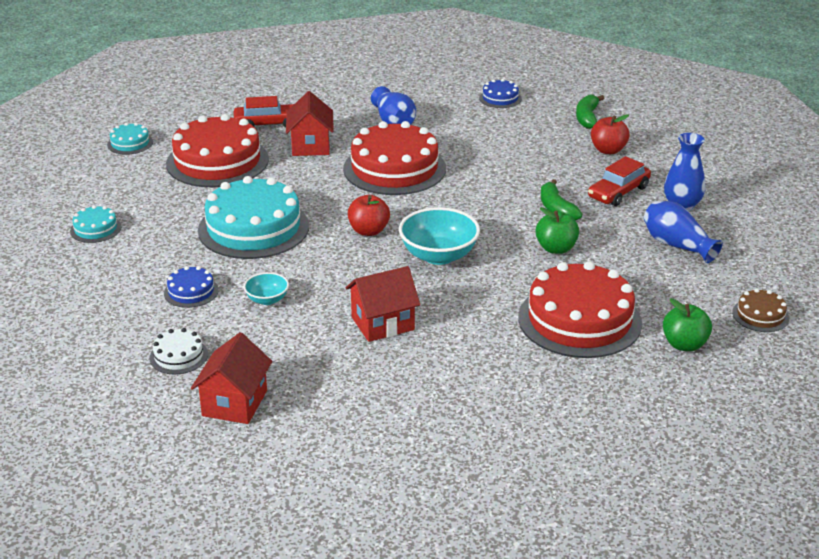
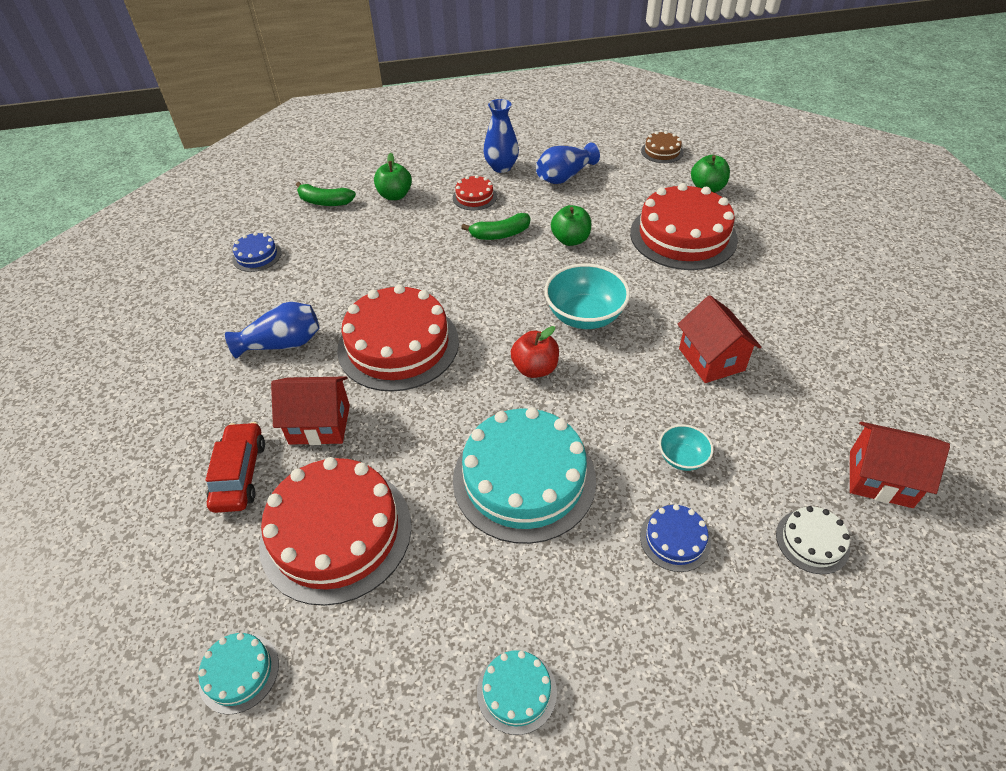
camera: 85 degrees left, 15 degrees up
(608, 150) = (395, 195): red apple -> green apple
(618, 192) = (474, 197): red car -> red cake

